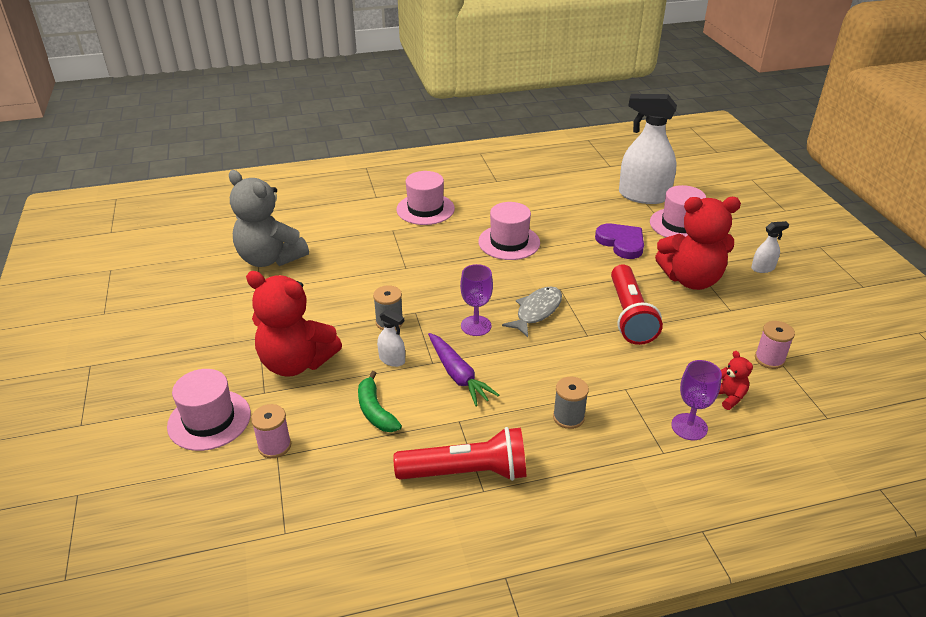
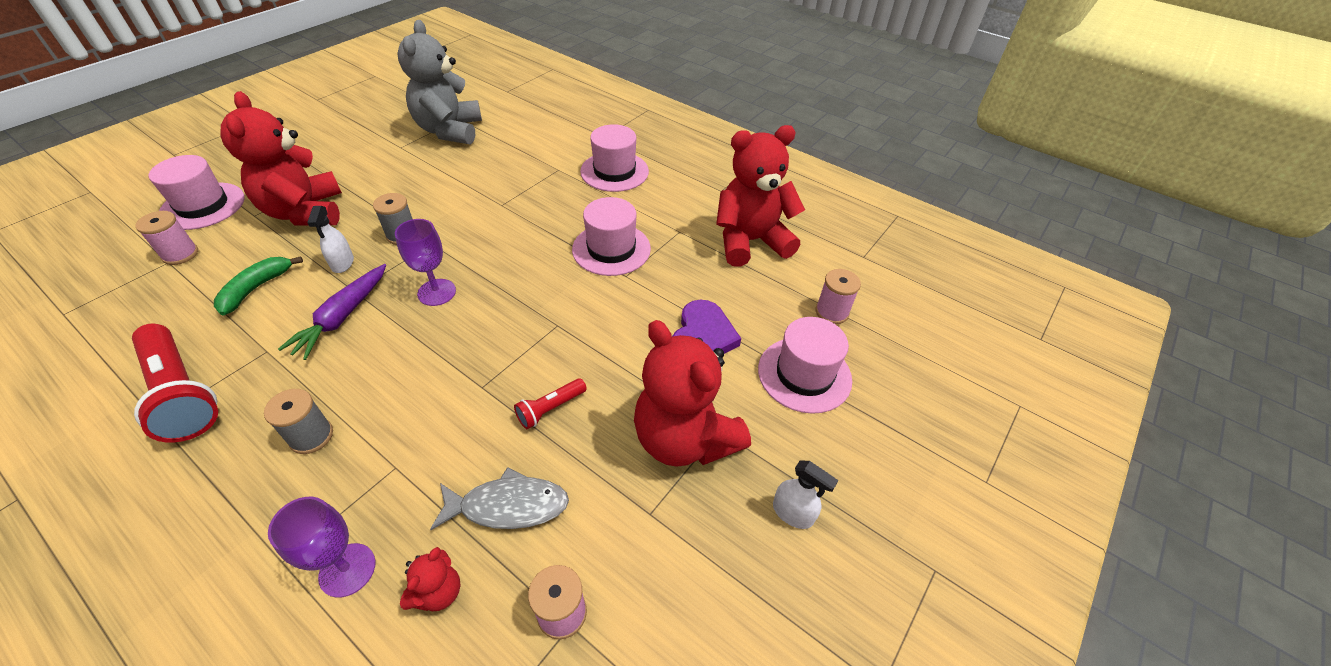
camera: 50 degrees right, 10 degrees up
(536, 311) = (497, 325): grey fish -> grey fish (508, 506)
(558, 193) = (750, 241): none -> red teddy bear
(629, 316) = (550, 409): red flashlight -> red flashlight, size x0.49
(643, 196) = (831, 312): white spray bottle -> pink spool

